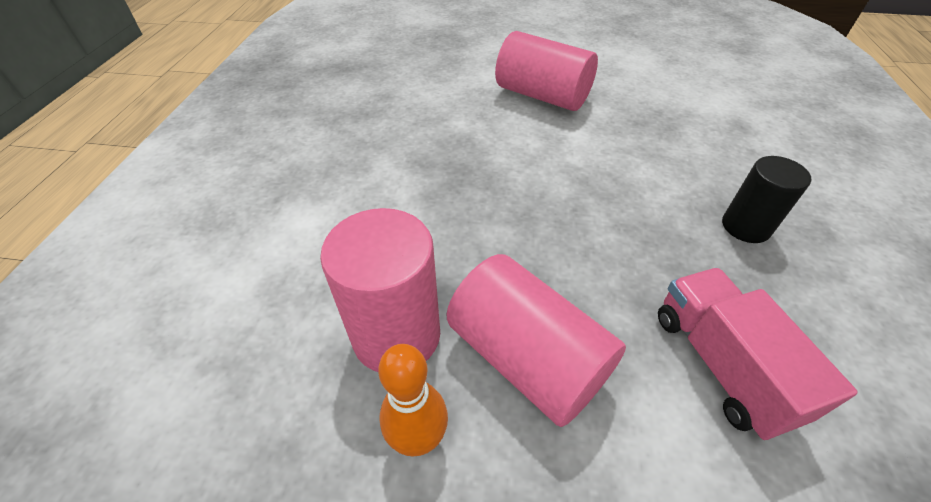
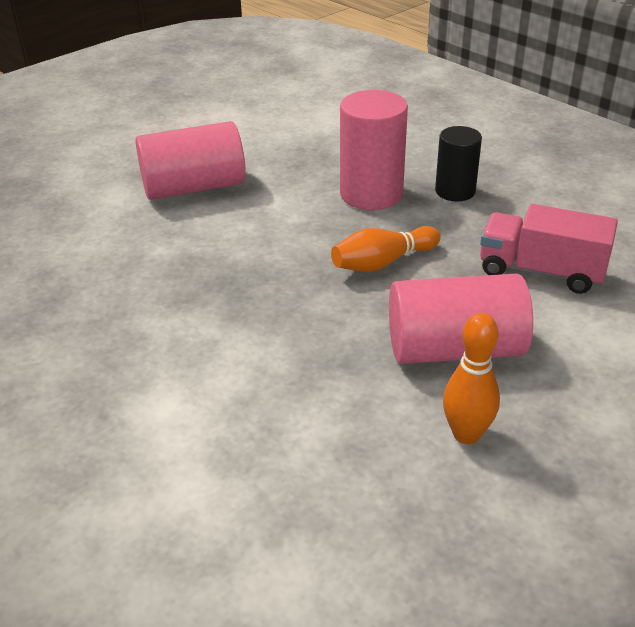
camera: 50 degrees left, 10 degrees down
(396, 335) = (365, 405): pink cylinder -> pink cylinder (371, 194)
(585, 238) = (383, 262): none -> orange bowling pin

